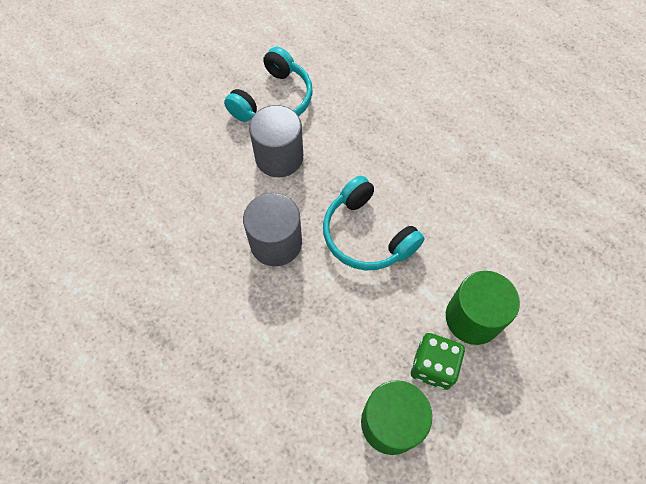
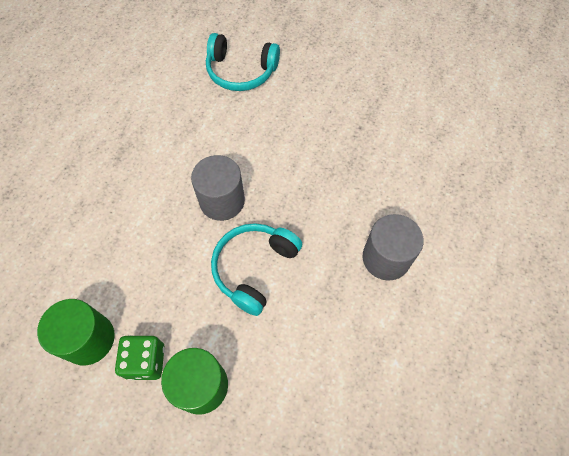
camera: 70 degrees right, 0 degrees up
(274, 100) = (361, 150): turquoise headphones -> turquoise headphones (241, 71)
(279, 157) = (304, 174): grey cylinder -> grey cylinder (386, 258)

